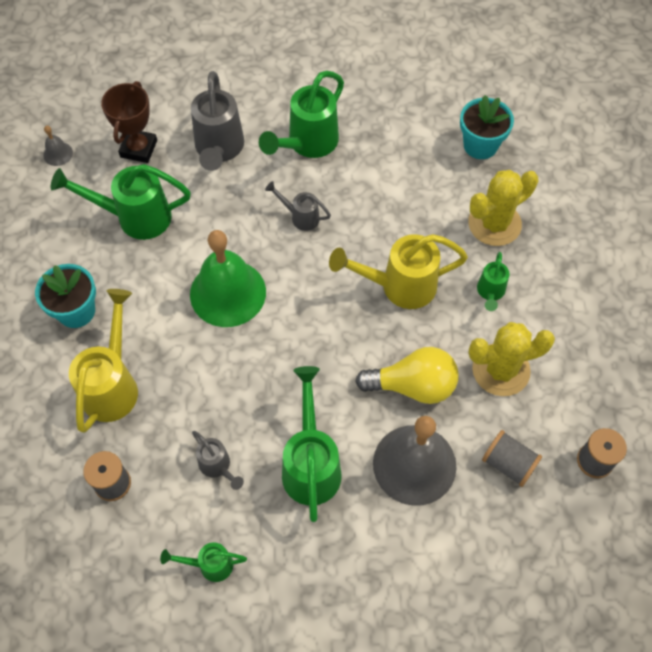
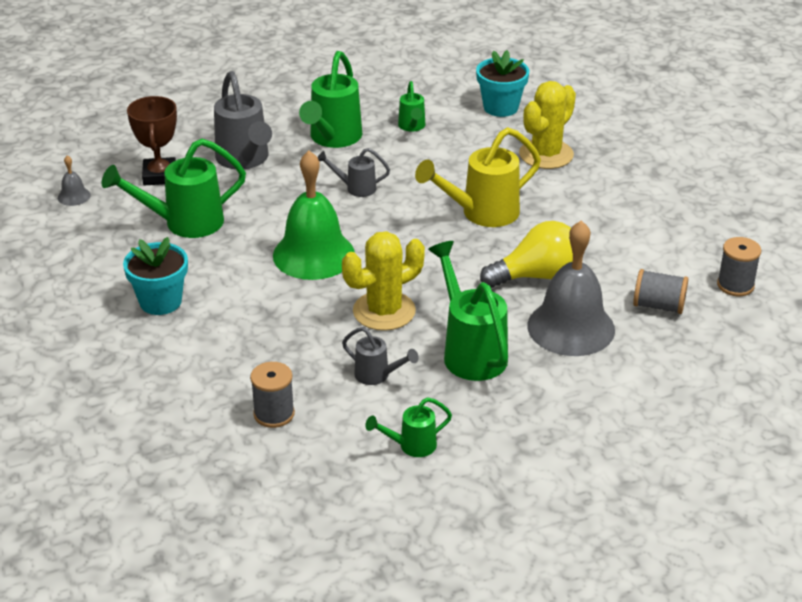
camera: 20 degrees left, 25 degrees down
(113, 384) = (231, 344): yellow watering can -> none
(490, 293) = (570, 199): green watering can -> green watering can (412, 127)
(501, 370) = (612, 247): yellow cactus -> yellow cactus (384, 311)

